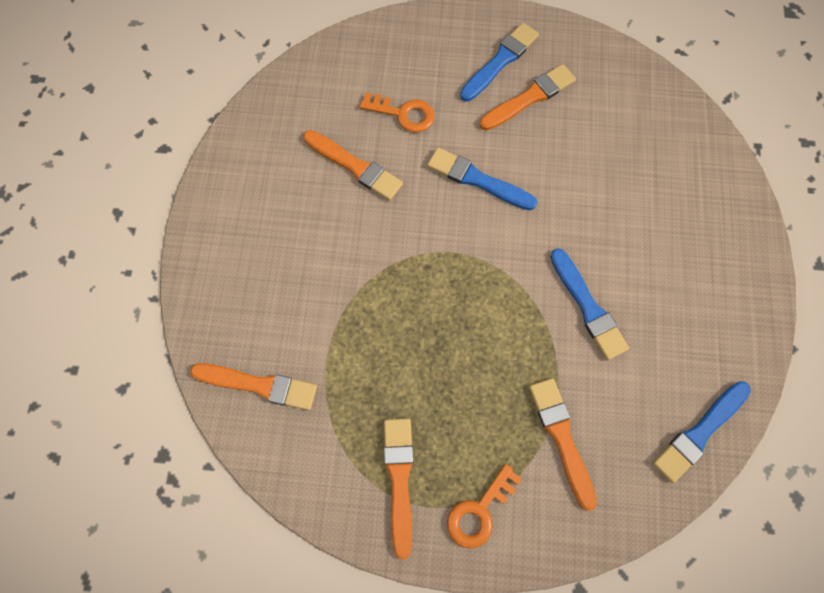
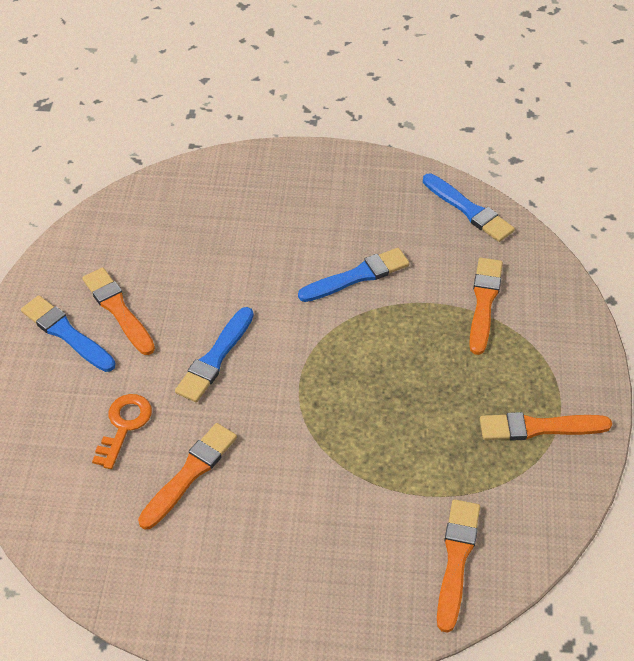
camera: 90 degrees left, 20 degrees down
(479, 511) = (558, 365): orange key -> none
(561, 438) = (484, 302): orange brush -> orange brush turned 120 degrees clockwise

